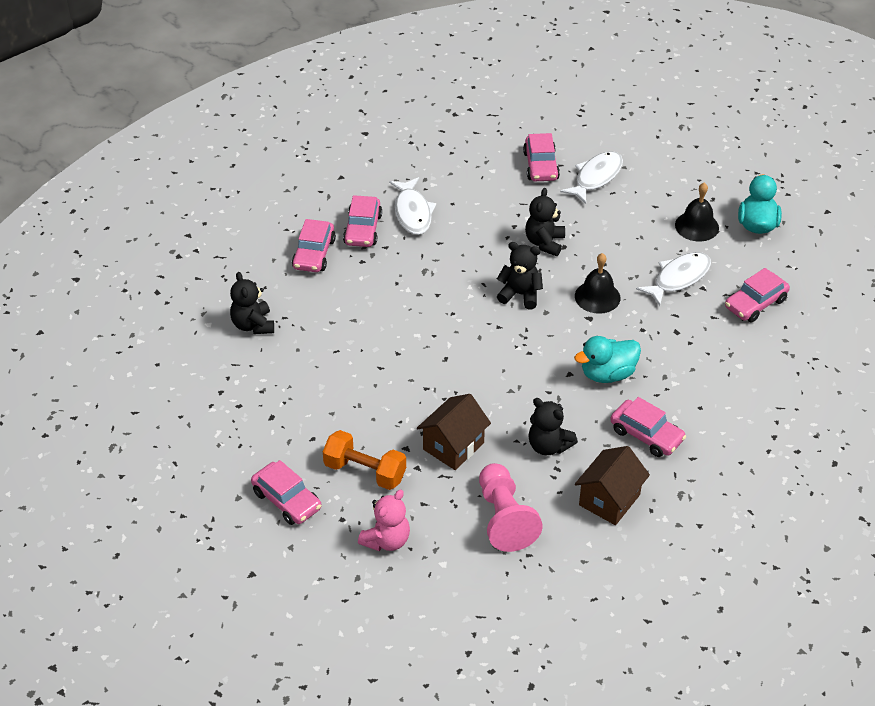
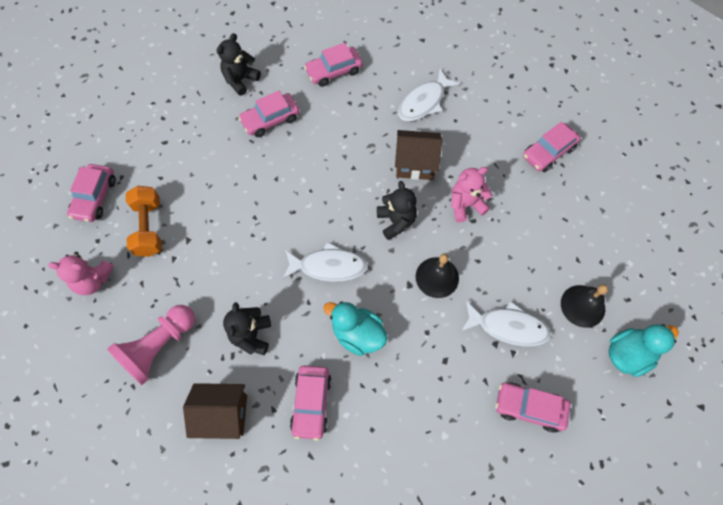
camera: 55 degrees right, 20 degrees up
(363, 229) = (381, 84): pink car -> pink car (270, 120)
(453, 446) = (209, 269): brown house -> brown house (415, 164)
(544, 243) = (465, 205): black teddy bear -> pink teddy bear
(596, 177) = (571, 197): white fish -> white fish (328, 266)

